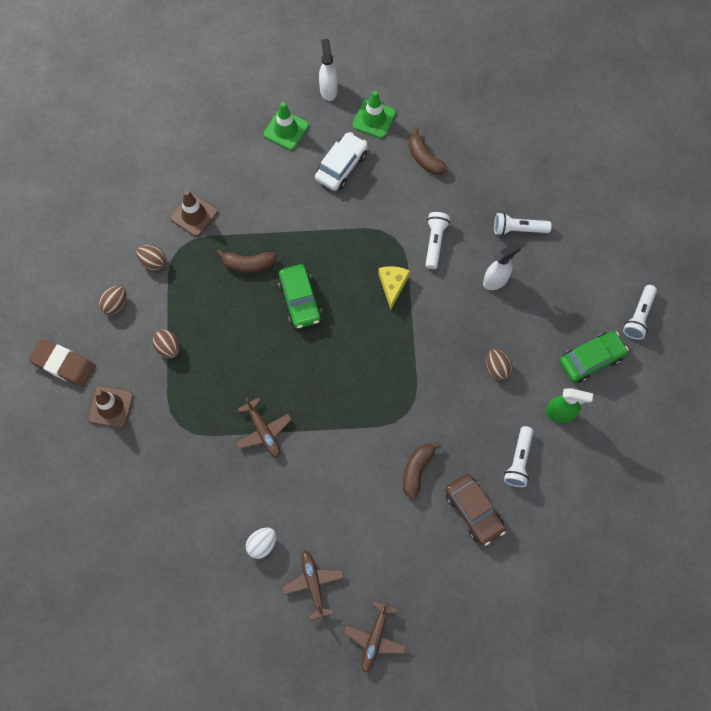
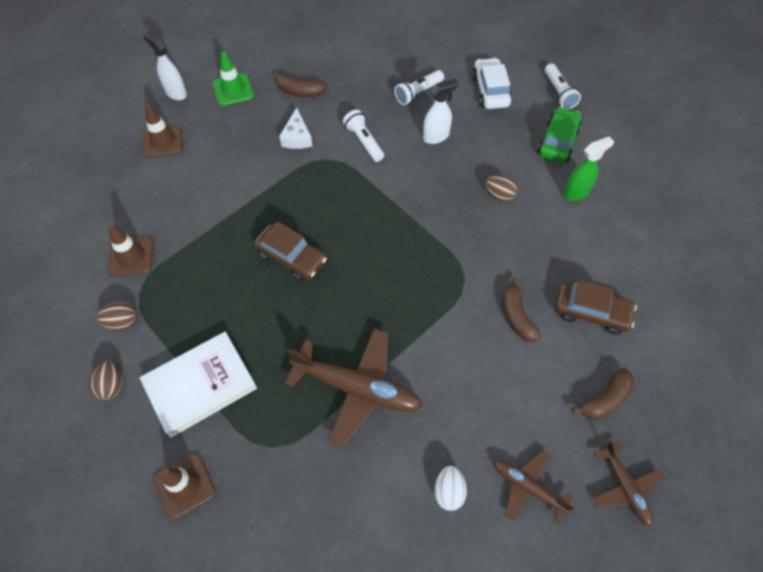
camera: 40 degrees left, 10 degrees down
(64, 364) = (98, 484): brown eraser -> none
(168, 348) = (200, 385): brown egg -> white book
(248, 264) = (218, 261): brown banana -> brown banana (605, 399)
(263, 431) = (357, 388): brown plane -> brown plane, size x1.77
(286, 130) = (163, 141): green traffic cone -> brown traffic cone
(300, 300) = (291, 257): green car -> brown car
(341, 166) = (236, 137): white car -> white car (490, 90)
(387, 200) = (297, 137): none -> white cheese
(392, 285) = (360, 193): yellow cheese -> none
(496, 280) = (436, 136): white spray bottle -> white spray bottle turned 45 degrees clockwise
(518, 460) = (583, 248): white flashlight -> none

